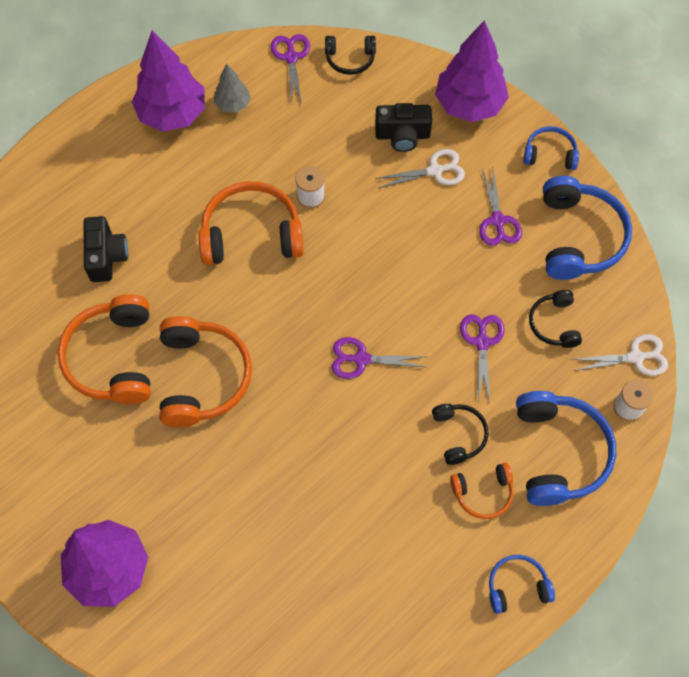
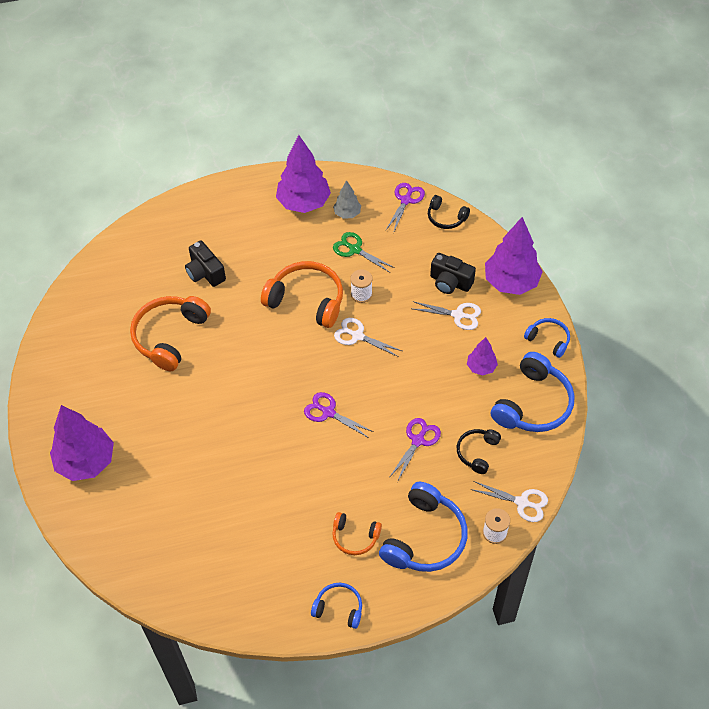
camera: 30 degrees right, 10 degrees down
(106, 256) = (205, 273): black camera -> black camera turned 120 degrees clockwise
(202, 377) = (218, 374): orange headphones -> none
(269, 145) = (354, 249): none -> green scissors
(337, 250) = (357, 336): none -> white scissors
(459, 435) = (363, 492): black headphones -> none
(498, 221) = (481, 367): purple scissors -> purple tree

